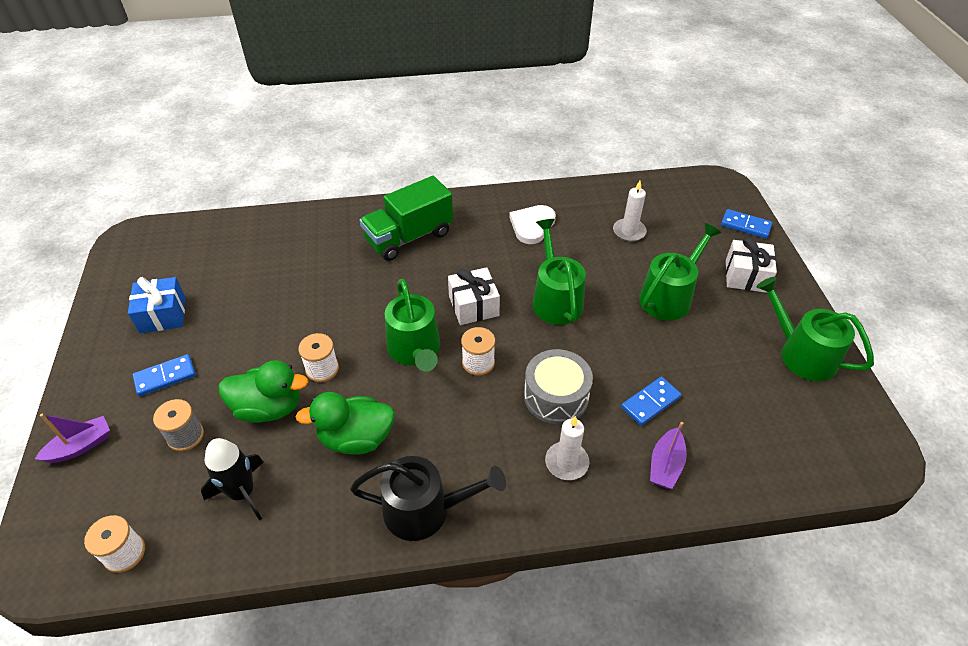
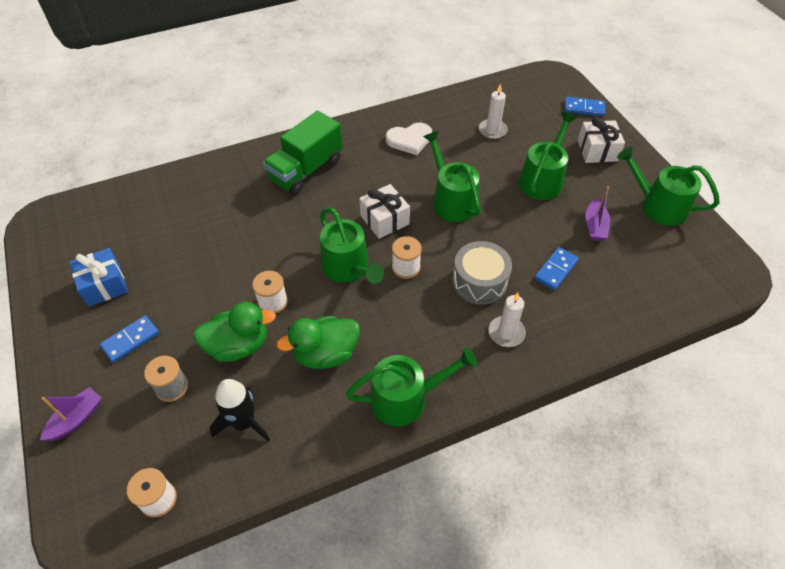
camera: 15 degrees left, 5 degrees up
(424, 510) = (405, 398): black watering can -> green watering can
(532, 225) = (409, 140): white heart -> white heart turned 120 degrees counterclockwise
(665, 465) = (583, 317): purple boat -> purple boat (595, 226)

